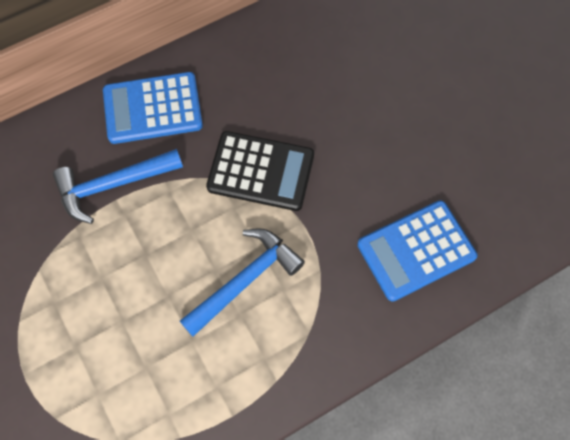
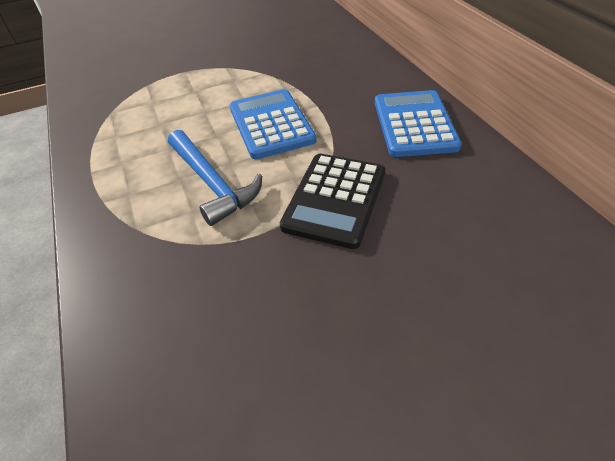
camera: 100 degrees right, 20 degrees down
(113, 185) = (331, 104): blue hammer -> none
(416, 251) = (192, 353): blue calculator -> blue calculator (271, 124)

